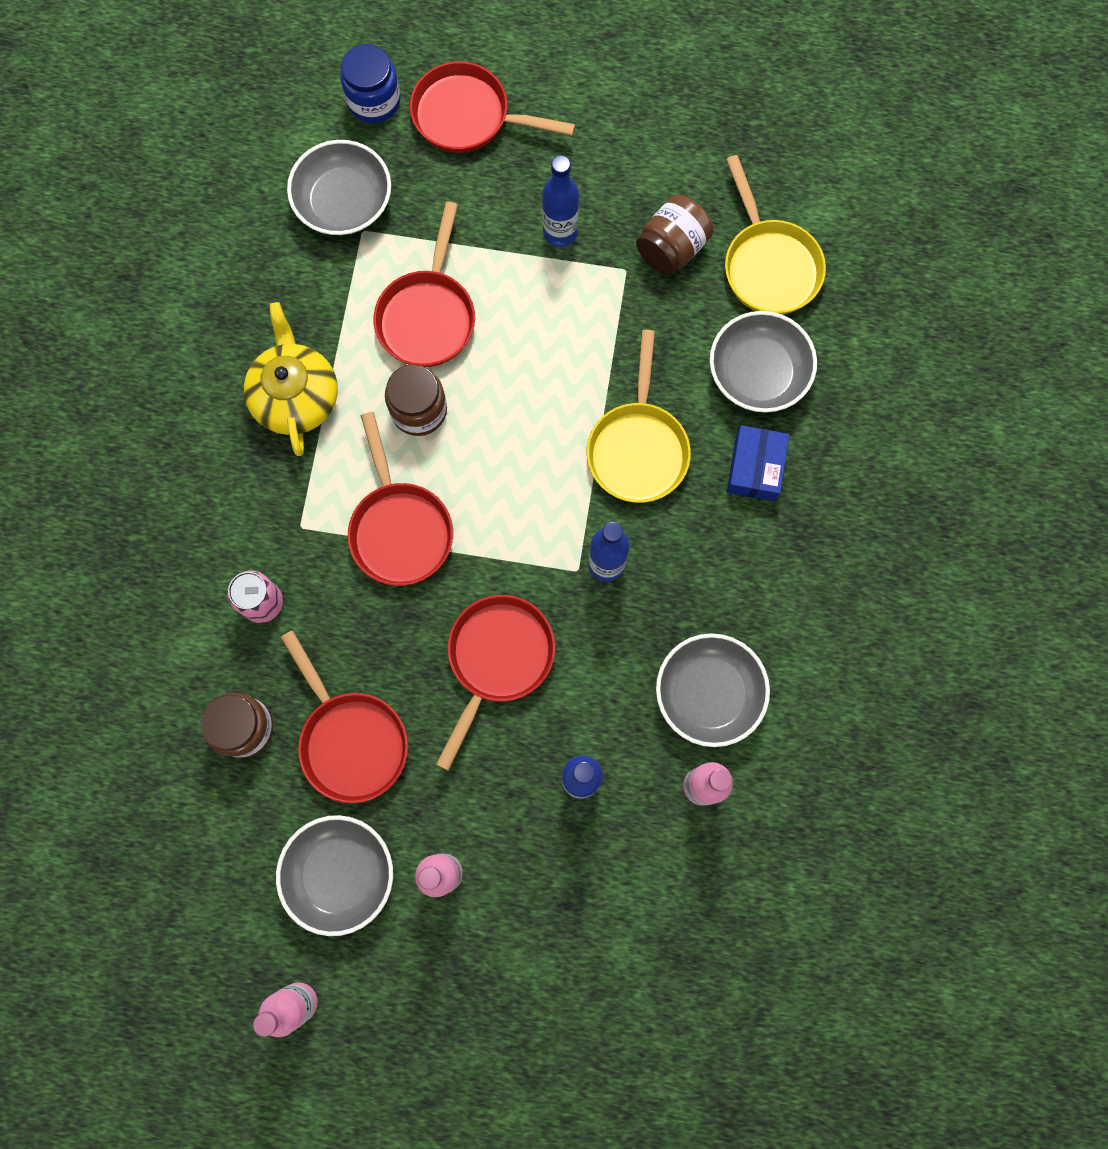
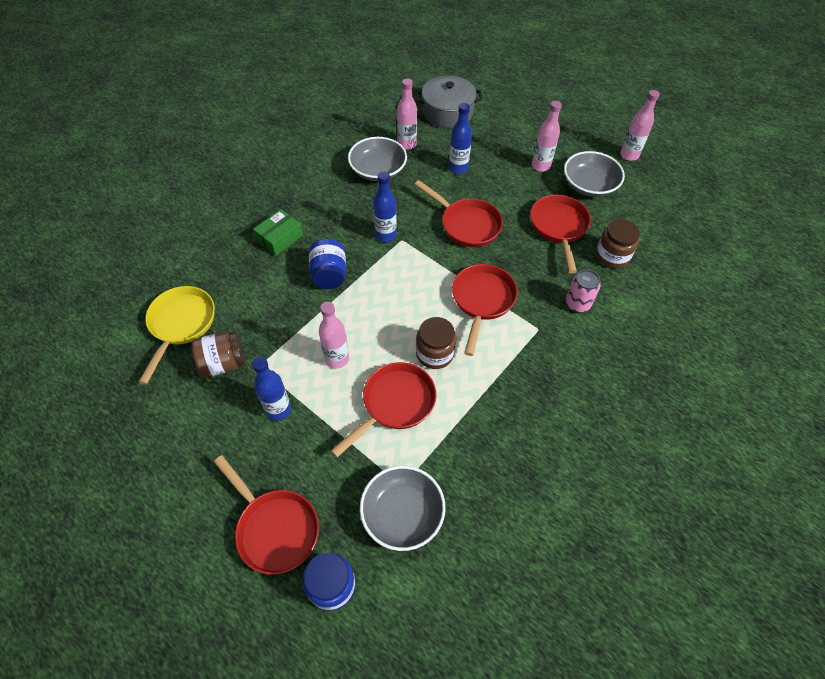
camera: 150 degrees left, 20 degrees down
(296, 396) = (505, 400): yellow teapot -> none
(497, 659) = (467, 224): red pan -> red pan turned 105 degrees counterclockwise
(538, 332) = (337, 359): none -> pink bottle
(638, 448) = (329, 275): yellow pan -> blue jar
(683, 922) = (447, 112): none -> grey pot
(755, 468) = (280, 238): blue box -> green box
(758, 373) = (238, 277): grey bowl -> none

